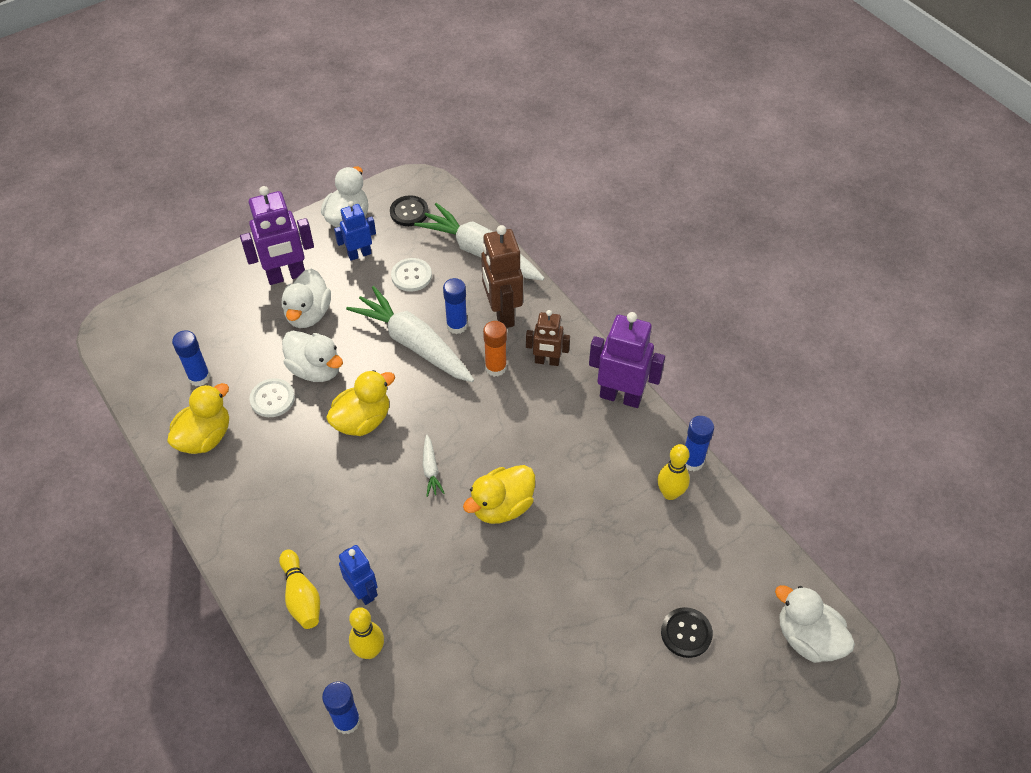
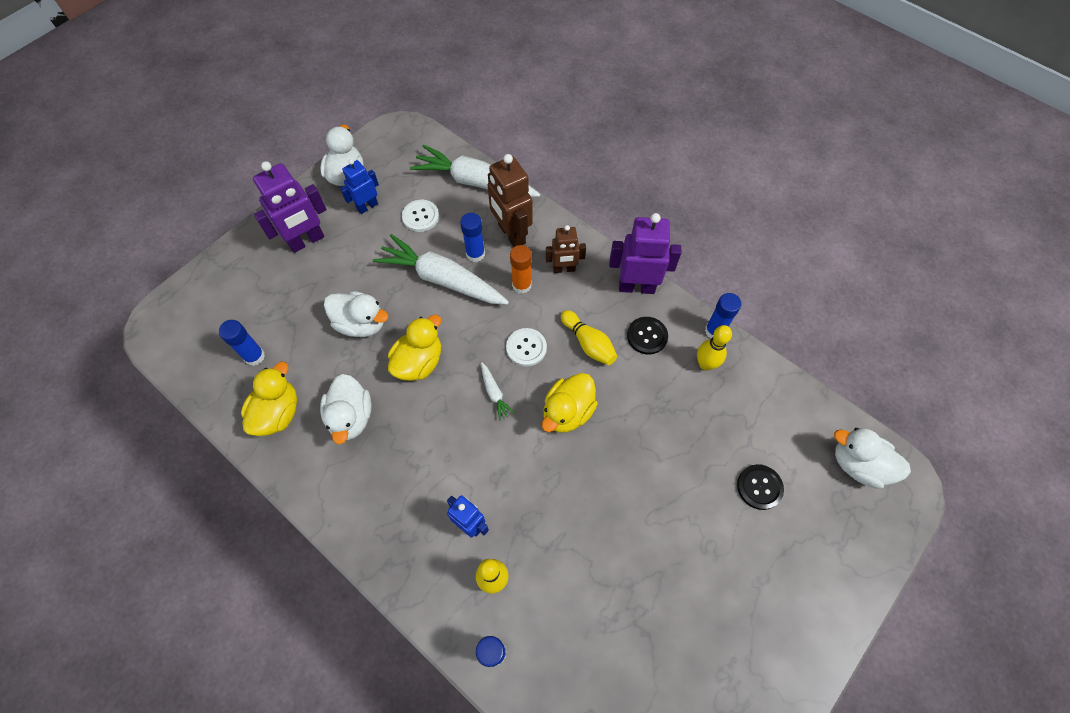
camera: 15 degrees left, 10 degrees up
(272, 399) = (329, 361): white button -> white button (526, 348)
(301, 596) = (415, 544): yellow bowling pin -> yellow bowling pin (588, 343)
(308, 314) = (338, 273): white duck -> white duck (351, 417)
(409, 212) = (400, 158): black button -> black button (647, 336)

